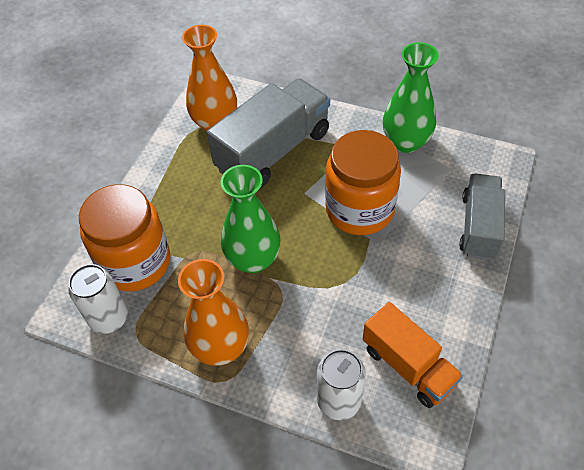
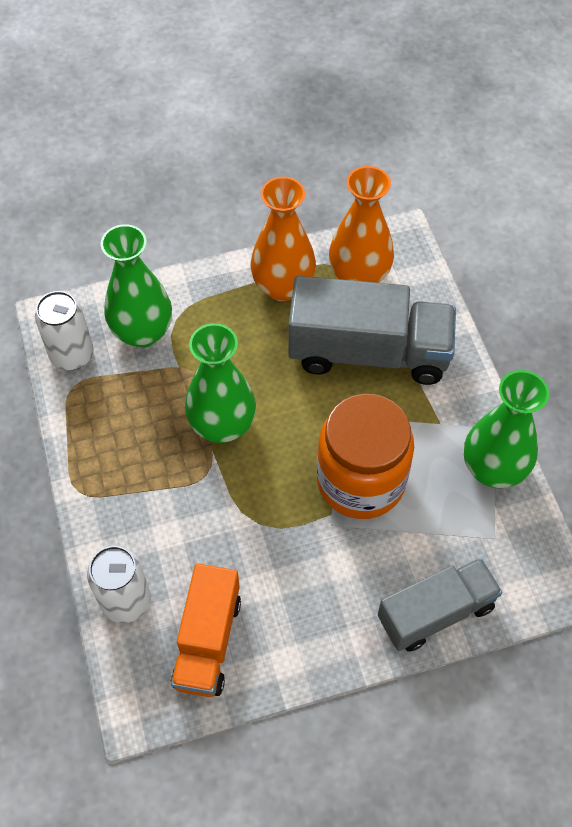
camera: 50 degrees right, 5 degrees up
(135, 262) = (143, 332): orange jar -> green vase
(220, 347) = (108, 464): orange vase -> orange vase (283, 287)

